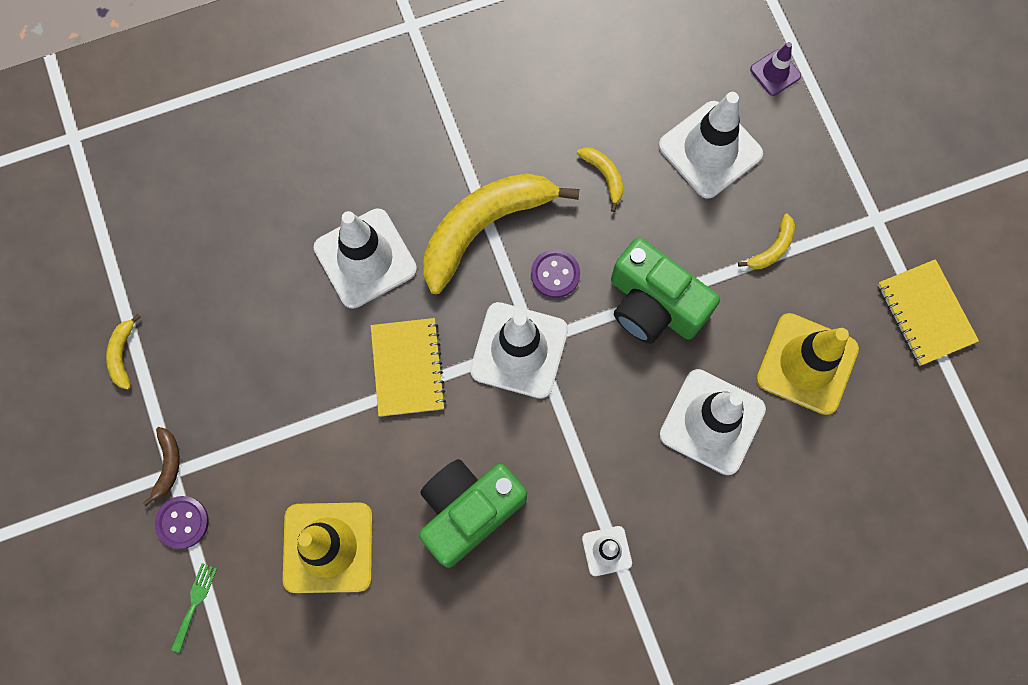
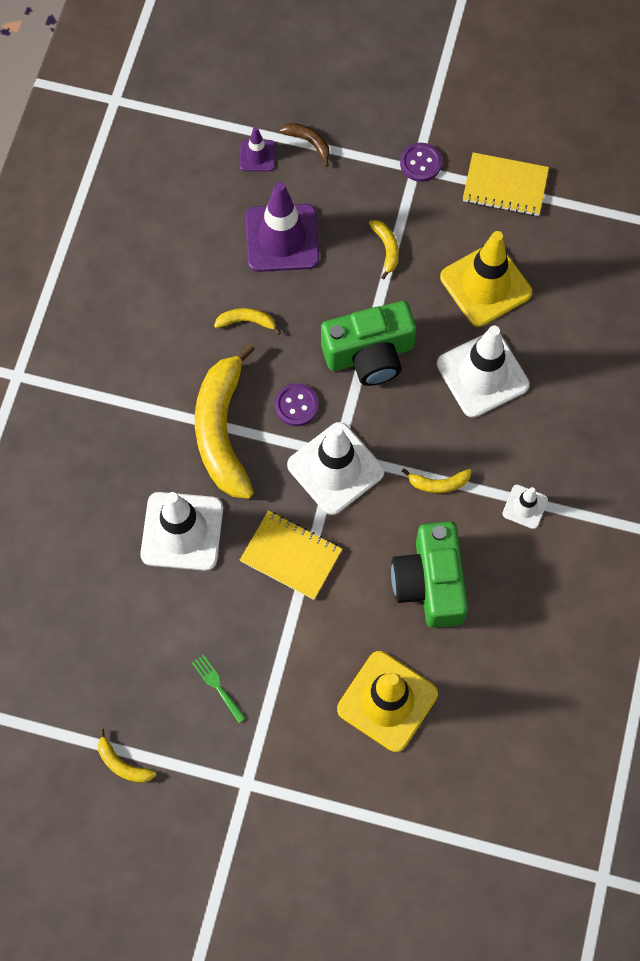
camera: 55 degrees left, 5 degrees down
(168, 466) = (239, 783): brown banana -> brown banana (309, 142)
(182, 522) = (292, 799): purple button -> purple button (420, 163)
(194, 603) = (361, 828): green fork -> green fork (217, 686)
(571, 453) = (438, 484): none -> yellow banana
(710, 150) = (282, 238): white traffic cone -> purple traffic cone

